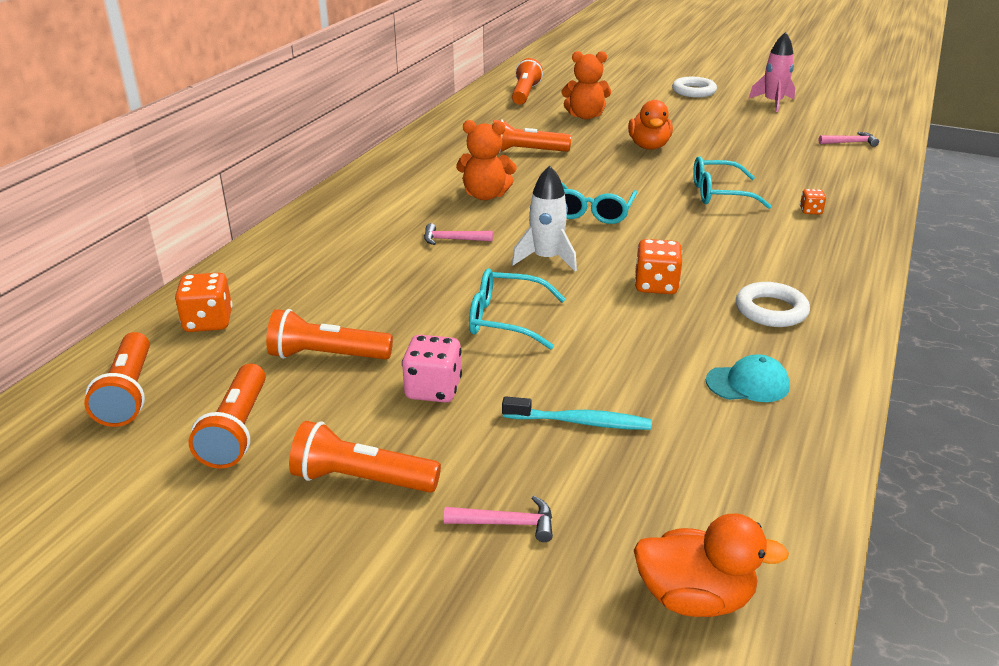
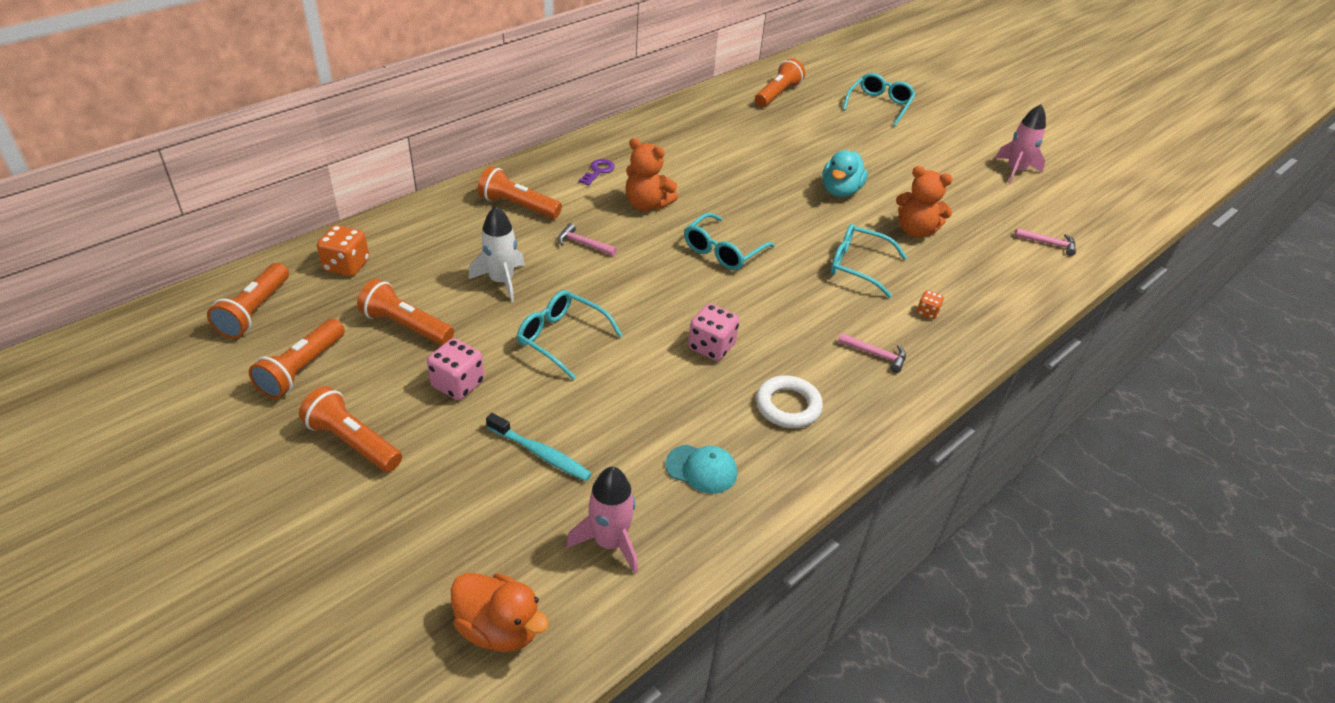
camera: 20 degrees right, 10 degrees up
(413, 182) = (598, 171): none -> purple key
(506, 523) = (421, 517): pink hammer -> pink hammer (875, 355)
(526, 152) = (721, 165): orange flashlight -> orange flashlight (518, 206)
(546, 259) = (643, 288): white rocket -> white rocket (501, 281)
(585, 116) = (811, 137): orange teddy bear -> orange teddy bear (915, 231)
(619, 84) = (879, 105): none -> turquoise glasses
(649, 146) = (840, 191): orange duck -> turquoise duck
(656, 285) = (711, 347): orange dice -> pink dice
(693, 91) = (946, 134): white ring -> none
(726, 475) = (610, 542): none -> pink rocket

